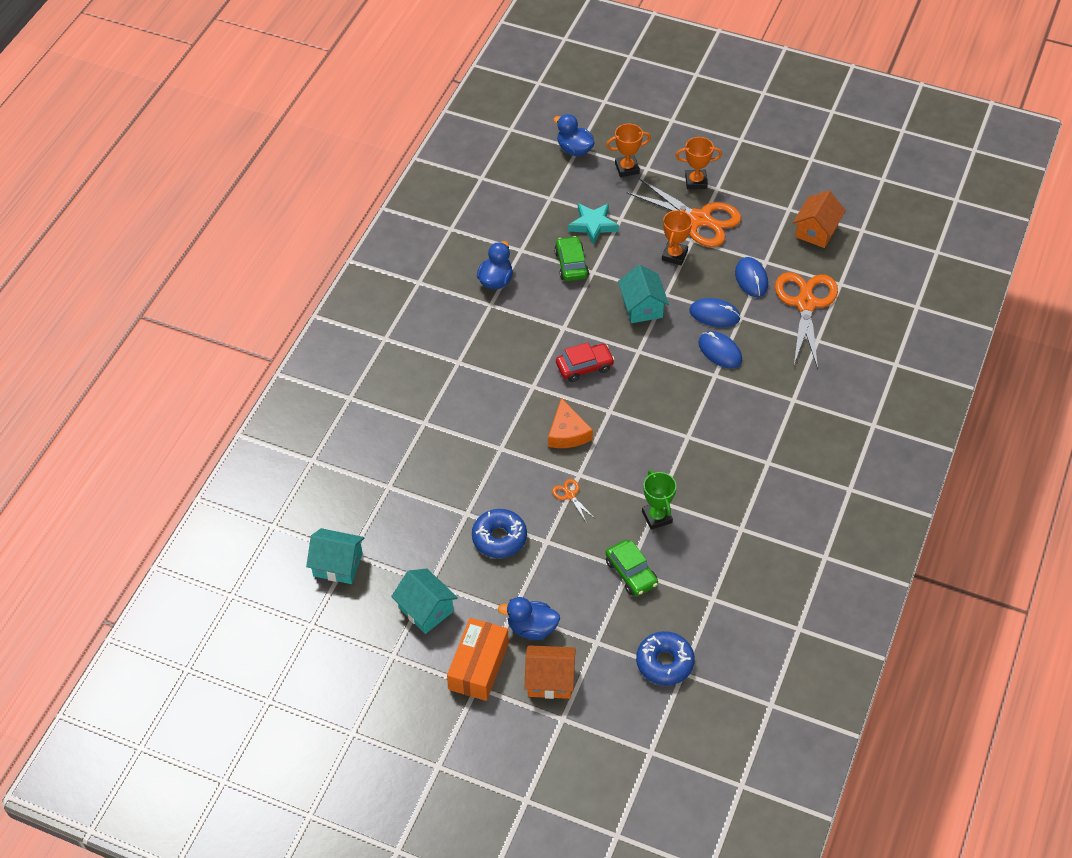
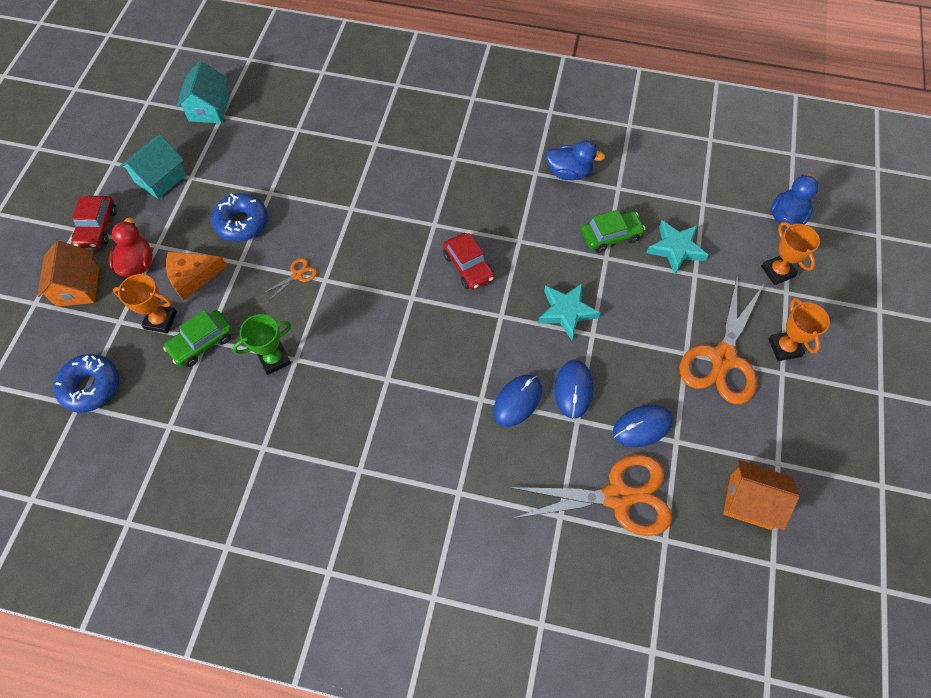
camera: 80 degrees right, 10 degrees up
(478, 666) = (97, 227): orange box -> red car
(532, 628) = (137, 264): blue duck -> red duck
(567, 433) = (377, 262): orange cheese -> orange cheese (192, 276)
(642, 307) = (566, 312): turquoise house -> turquoise star
(674, 255) = (655, 337): orange trophy -> orange trophy (160, 320)

